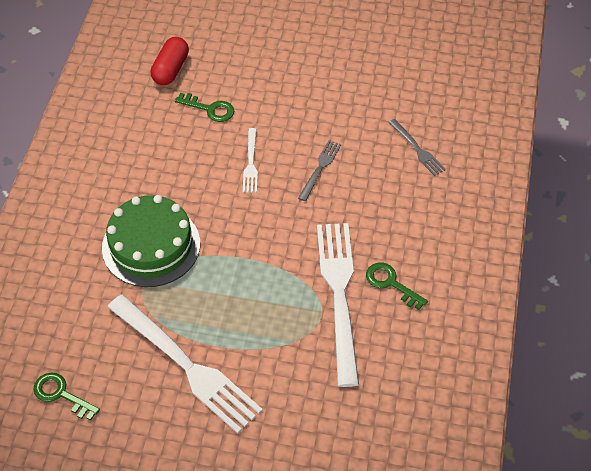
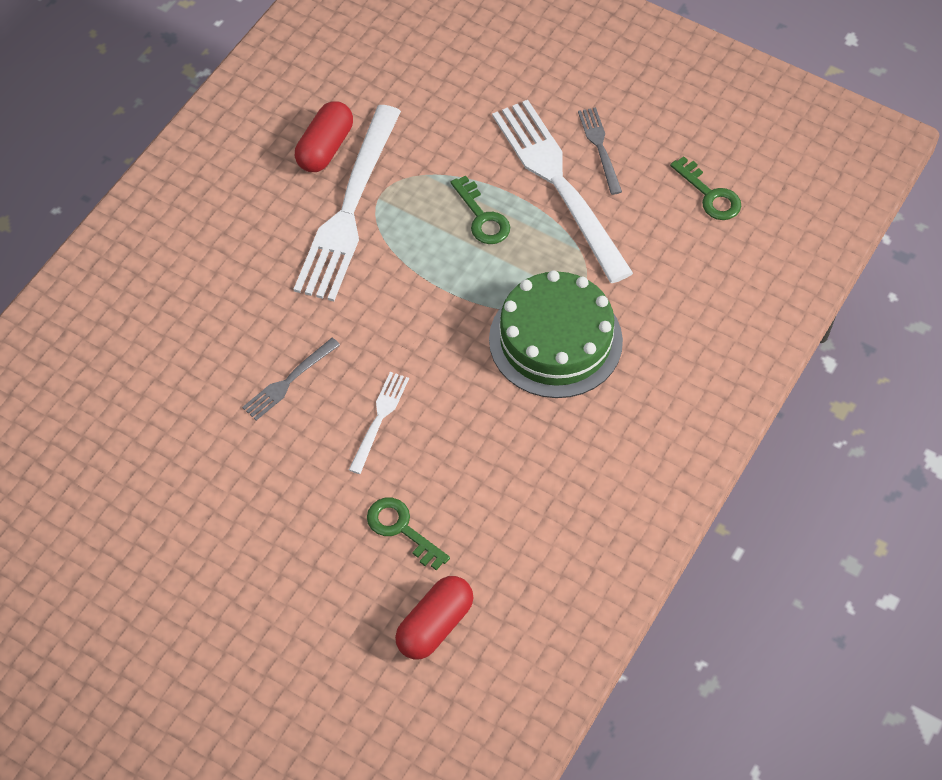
camera: 160 degrees left, 5 degrees up
(382, 338) = (325, 148): none -> red capsule
(390, 283) = (281, 204): green key -> green key (482, 217)
(418, 149) = (143, 367): grey fork -> grey fork (599, 147)

